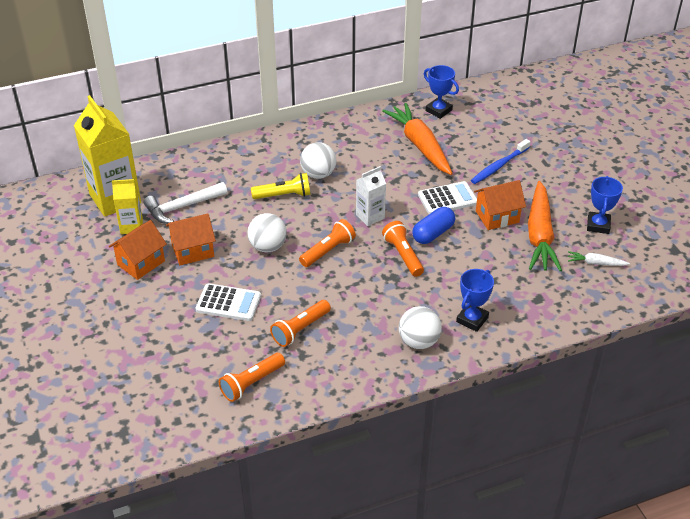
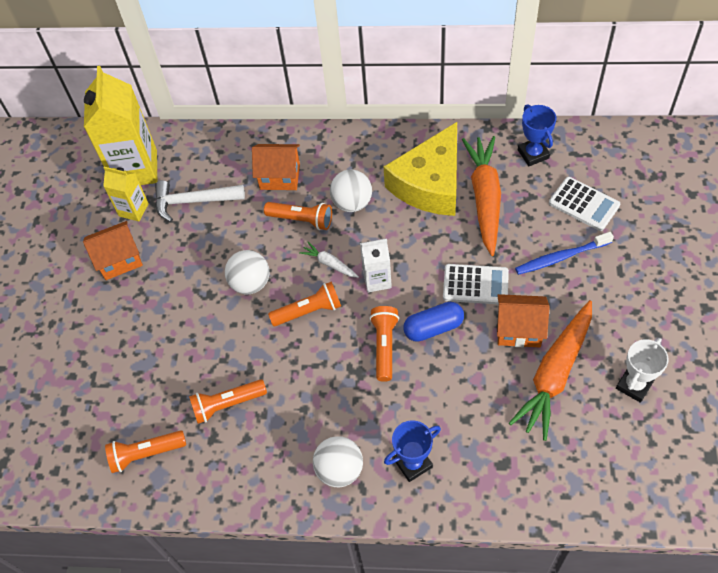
camera: 30 degrees right, 15 degrees up
(193, 251) = (175, 262): orange house -> orange house (280, 177)
(228, 303) = (175, 342): white calculator -> white calculator (584, 204)
(283, 195) = (301, 220): yellow flashlight -> orange flashlight
(372, 147) = (430, 183): none -> yellow cheese
(595, 263) = (600, 439): white carrot -> white carrot (329, 264)
(598, 225) = (634, 385): blue trophy -> white trophy

